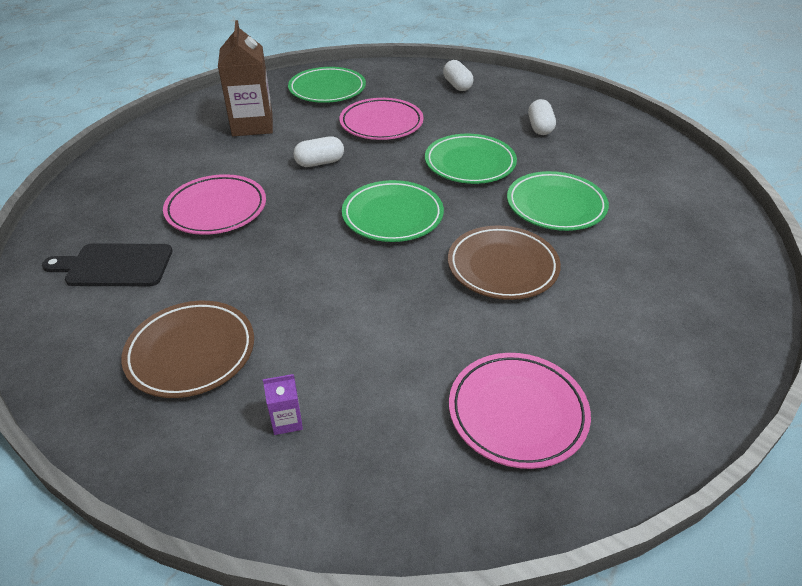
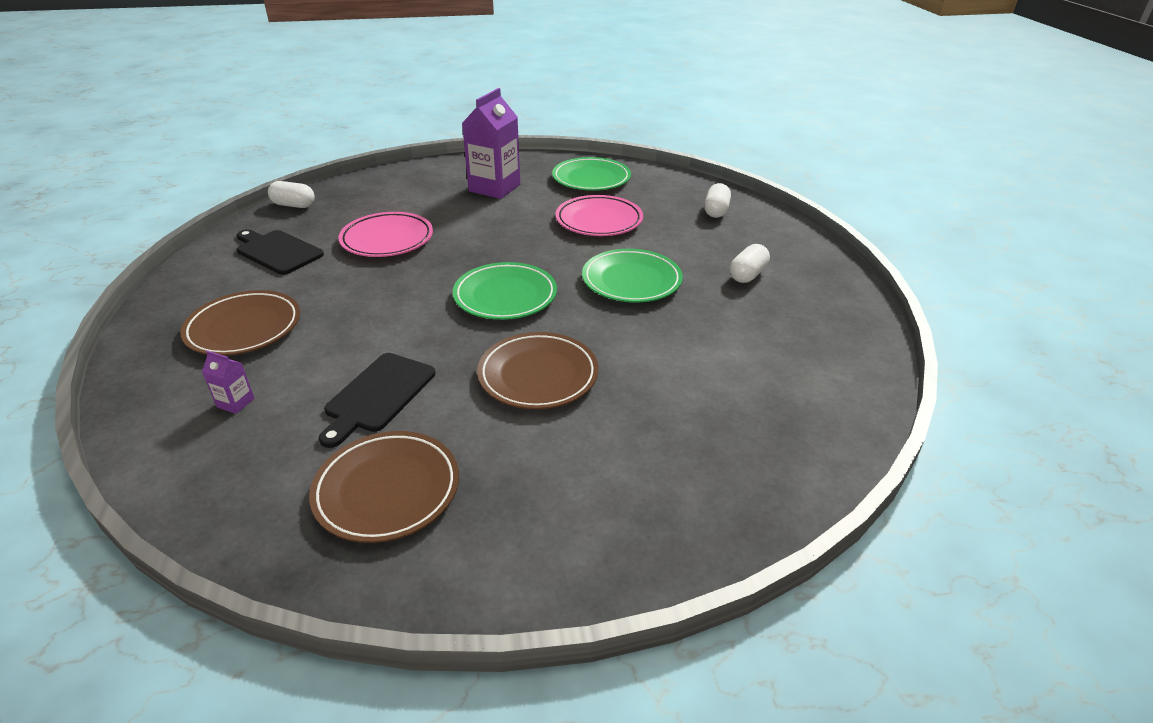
camera: 35 degrees right, 5 degrees down
(252, 125) = (494, 188): brown carton -> purple carton
(320, 162) = (506, 234): white capsule -> white capsule (294, 205)
(404, 346) = (378, 395): none -> black cutting board
(517, 413) = (387, 490): pink plate -> brown plate
(555, 206) = (662, 348): green plate -> none

